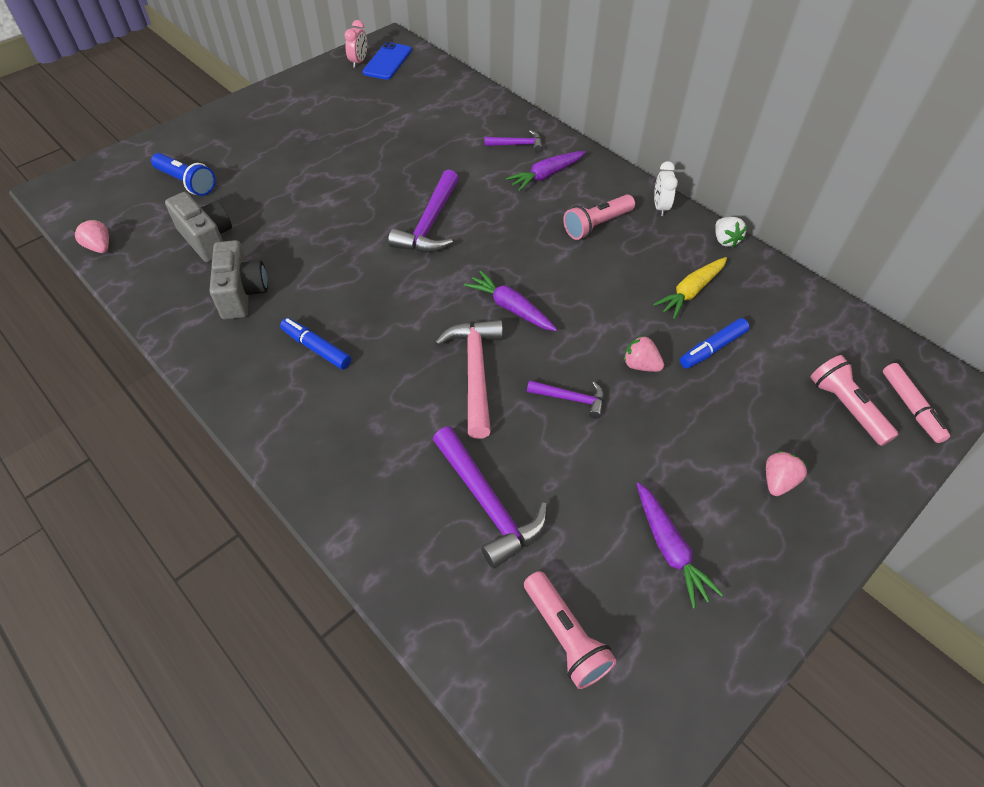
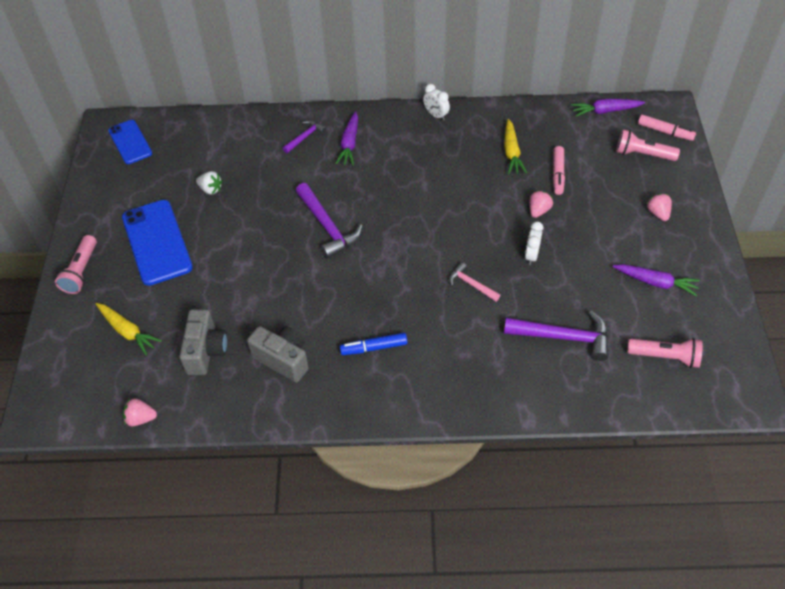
camera: 45 degrees left, 0 degrees up
(187, 182) = (128, 331): blue flashlight -> yellow carrot
(207, 239) = (206, 351): grey camera -> grey camera turned 90 degrees clockwise
(298, 139) = (156, 242): none -> blue phone
(359, 62) = (109, 157): pink clock -> none
(475, 372) = (471, 284): pink hammer -> pink hammer, size x0.56
(510, 308) = (440, 236): purple carrot -> purple carrot (605, 111)
(571, 399) = (531, 255): purple hammer -> white clock
(597, 225) = (418, 152): pink flashlight -> pink flashlight (81, 271)
(640, 365) = (538, 211): pink strawberry -> pink strawberry turned 135 degrees clockwise
(712, 348) = (558, 174): blue marker -> pink marker
(725, 240) = (491, 109): white strawberry -> white strawberry (210, 189)

